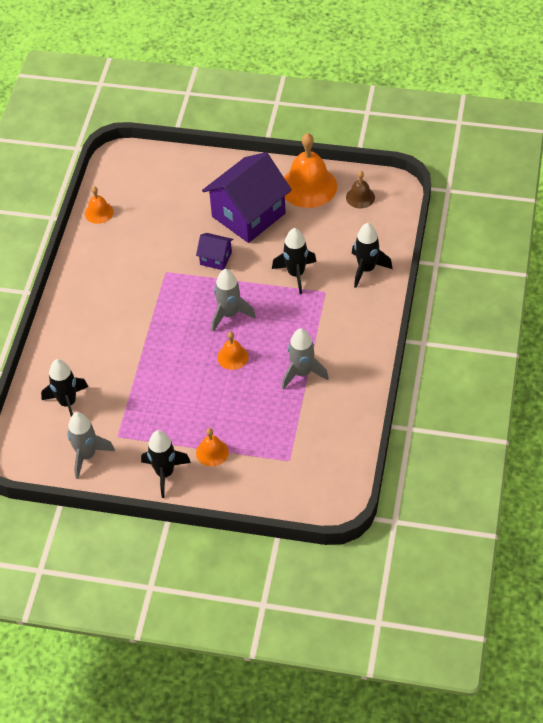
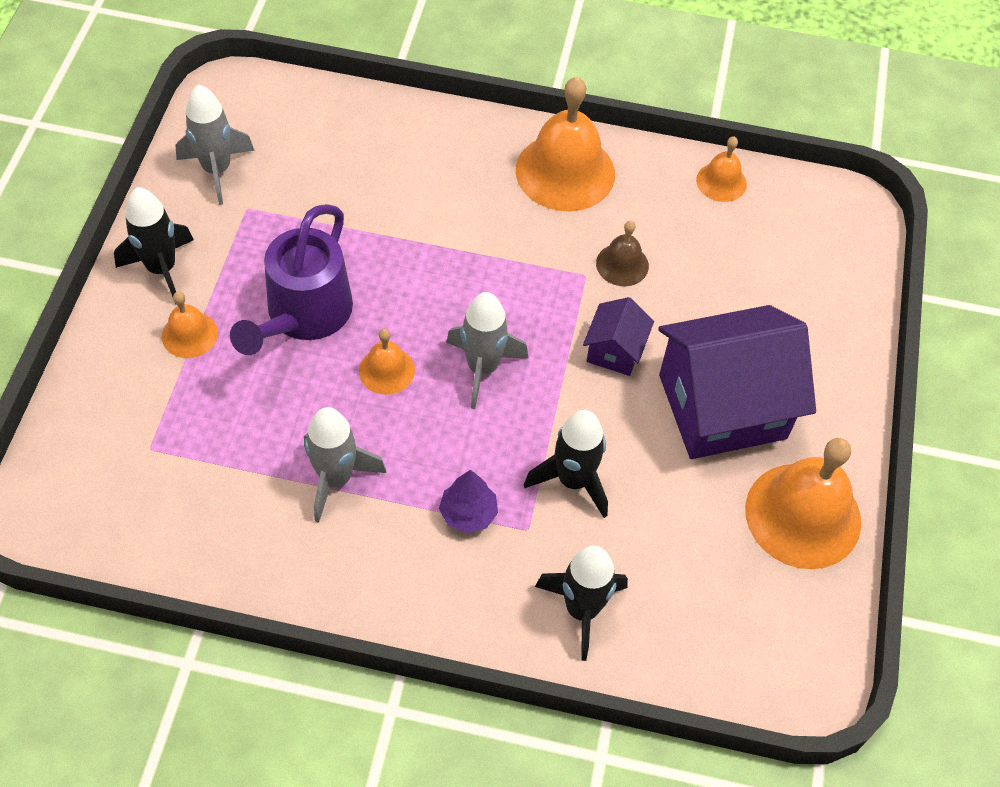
camera: 85 degrees right, 5 degrees up
(67, 403) = (321, 146): black rocket -> none
(90, 282) = (565, 172): none -> orange bell
(197, 399) = (303, 316): none -> purple watering can
(248, 215) = (722, 406): purple house -> purple house turned 60 degrees counterclockwise
(318, 316) = (468, 513): none -> purple tree
(360, 197) = (778, 612): brown bell -> brown bell (622, 264)

